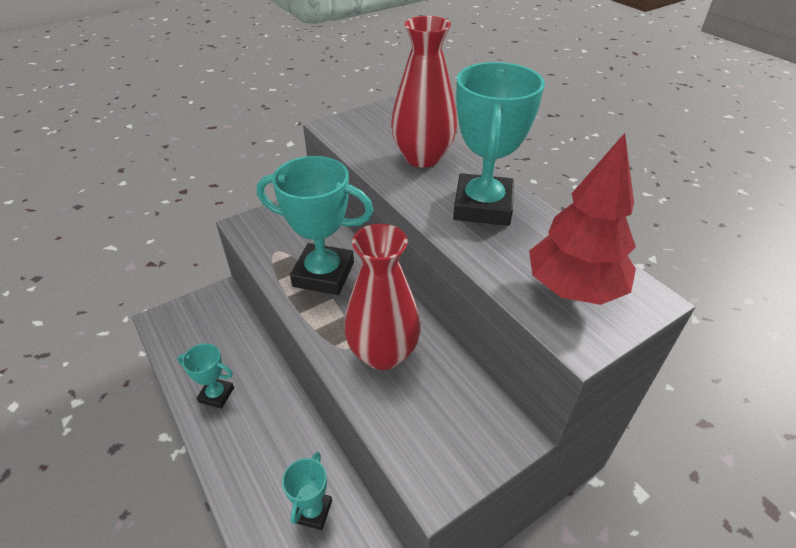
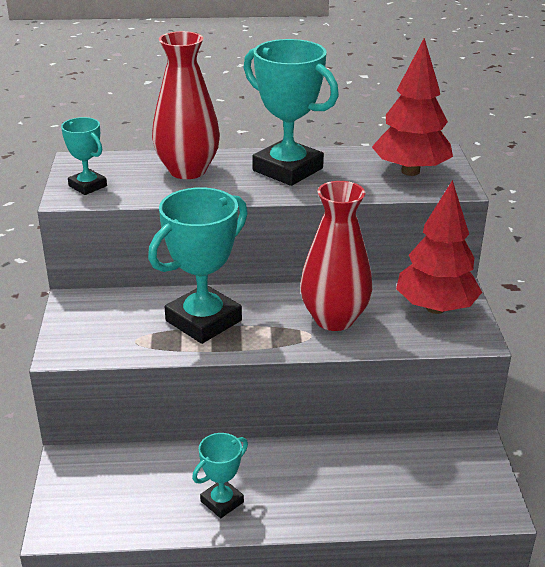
camera: 60 degrees left, 10 degrees down
(313, 511) = (404, 470): turquoise trophy -> turquoise trophy (87, 186)
(462, 428) = (435, 308): none -> red tree

